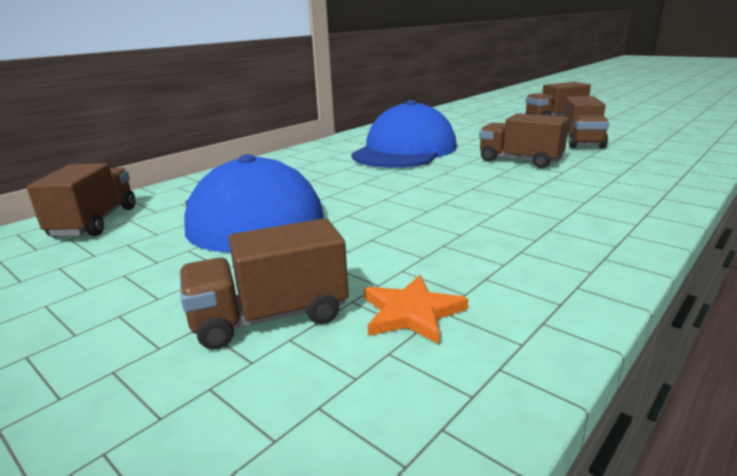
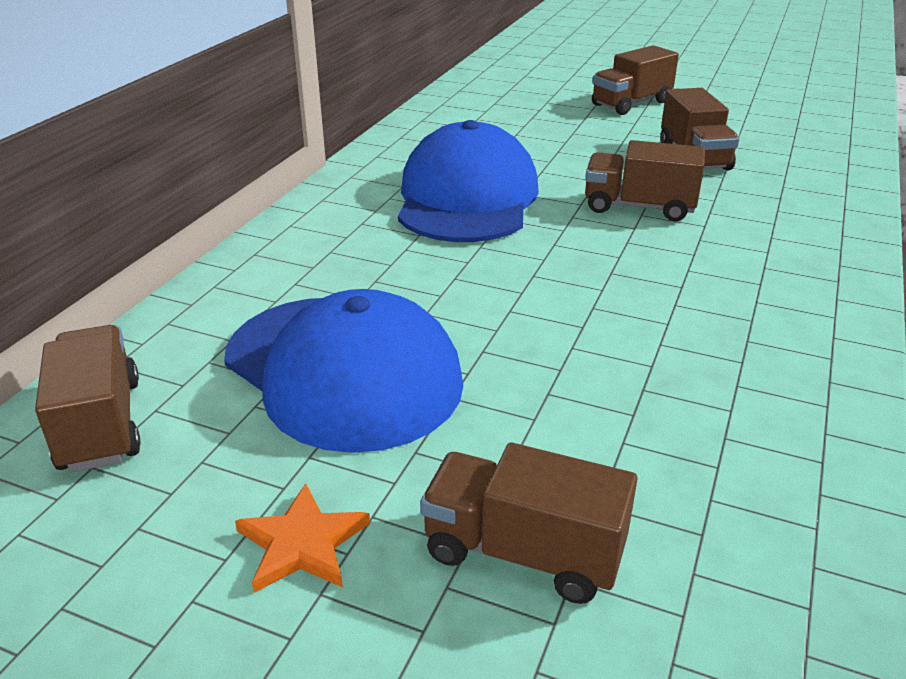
camera: 20 degrees left, 10 degrees up
(270, 317) = (523, 552): brown truck -> brown truck turned 60 degrees clockwise
(411, 313) = (680, 509): orange star -> orange star (302, 544)

